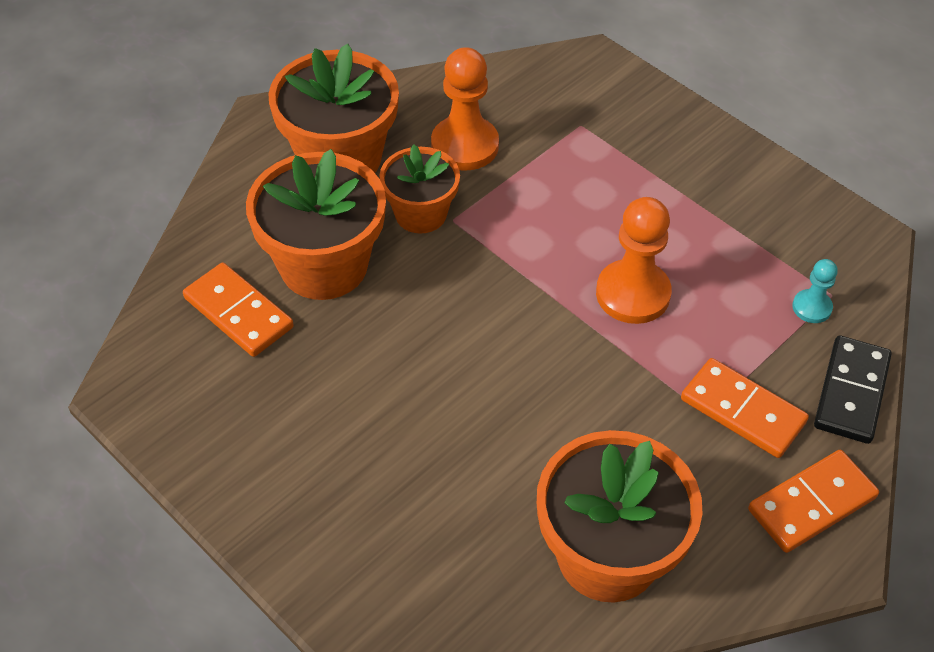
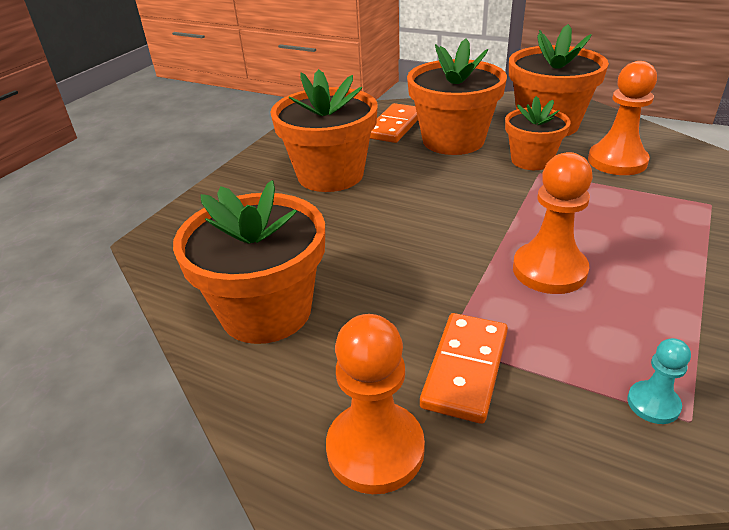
camera: 75 degrees right, 15 degrees down
(340, 426) = (330, 175): none -> orange flower pot
(812, 504) = (375, 449): orange domino -> orange pawn
(851, 392) = (555, 463): black domino -> none

